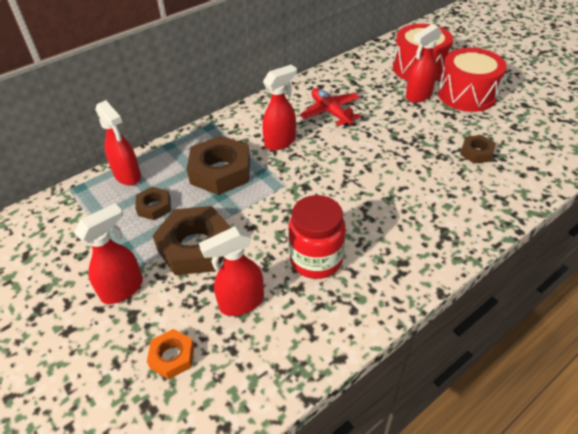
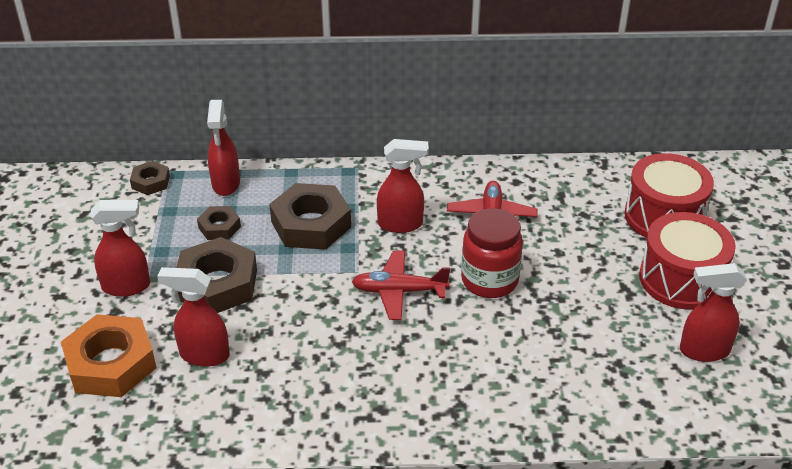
camera: 35 degrees right, 5 degrees down
(172, 356) = (111, 363): orange nut -> orange nut, size x1.92
(316, 260) = (305, 358): red jar -> red jar (489, 280)
(326, 182) = (399, 291): none -> red plane
(418, 96) = (617, 250): red spray bottle -> red spray bottle (703, 350)
(476, 152) = (601, 350): brown nut -> brown nut (151, 182)

